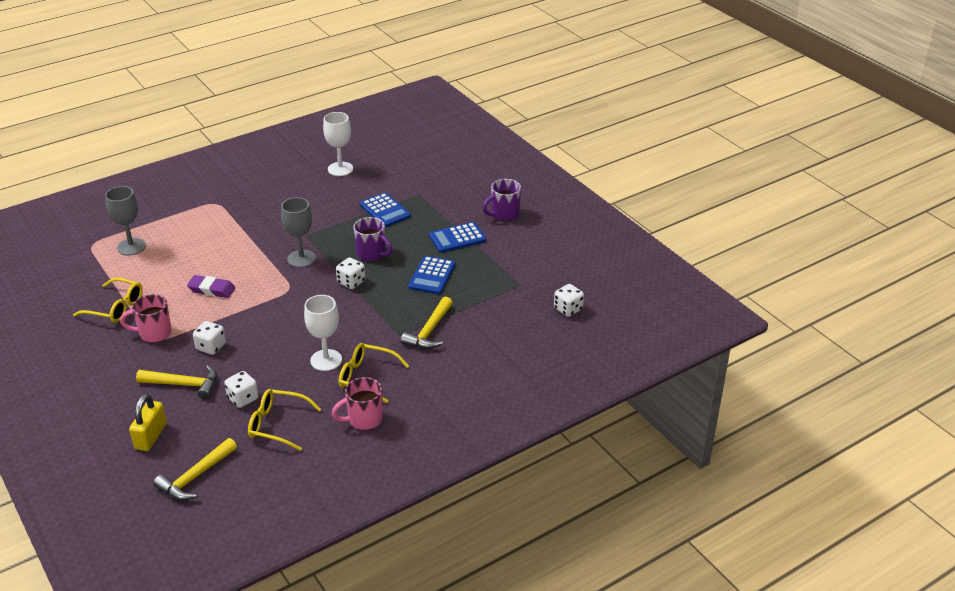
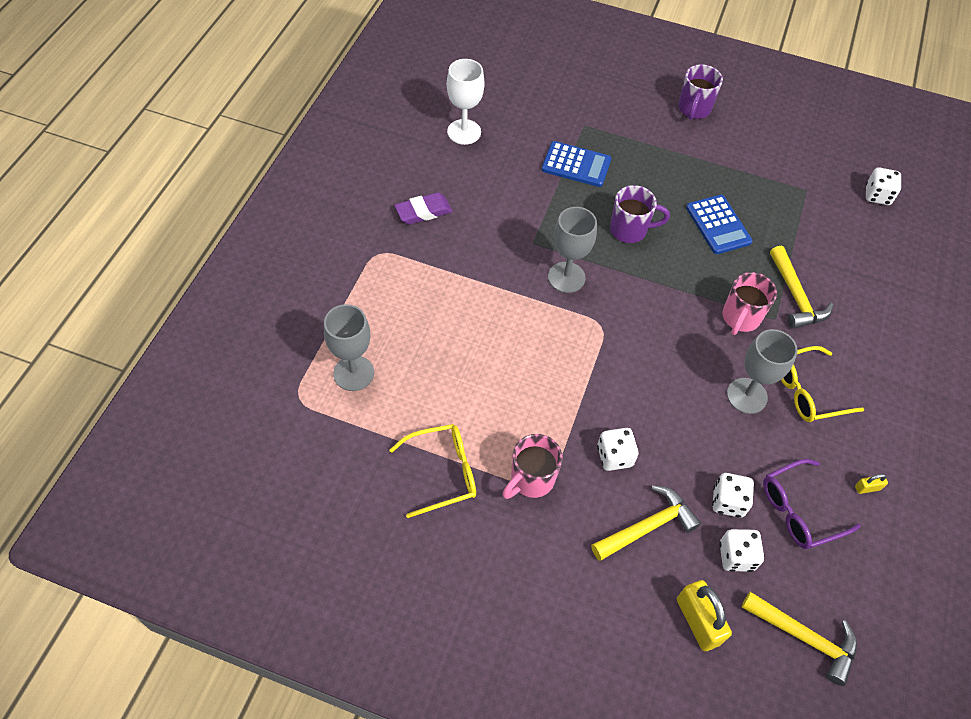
camera: 40 degrees left, 20 degrees up
(195, 476) = (804, 637): yellow hammer -> yellow hammer turned 60 degrees counterclockwise
(211, 289) = (521, 377): purple eraser -> purple eraser (423, 211)
(278, 425) = (800, 510): yellow glasses -> purple glasses
(326, 360) = (746, 396): white goblet -> grey goblet
(334, 438) = (867, 488): none -> yellow padlock
(351, 282) = (653, 279): white dice -> white dice (736, 556)
(364, 419) = (866, 446): pink mug -> pink mug (740, 318)
(457, 238) = (686, 163): blue calculator -> none

